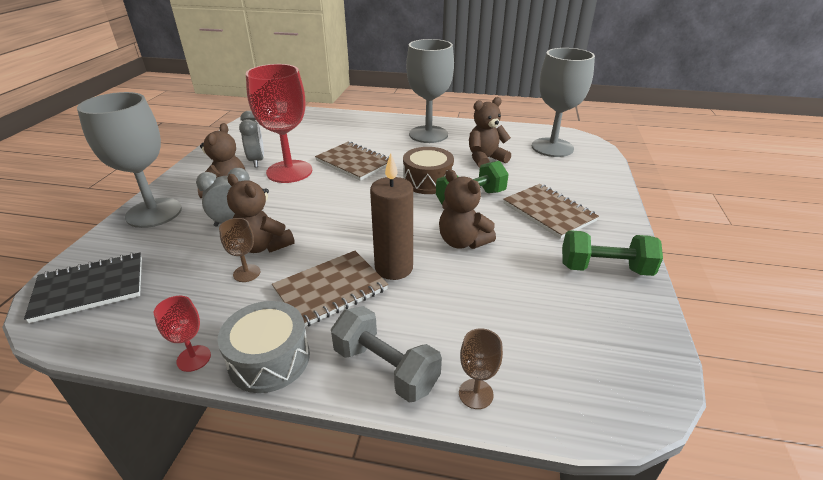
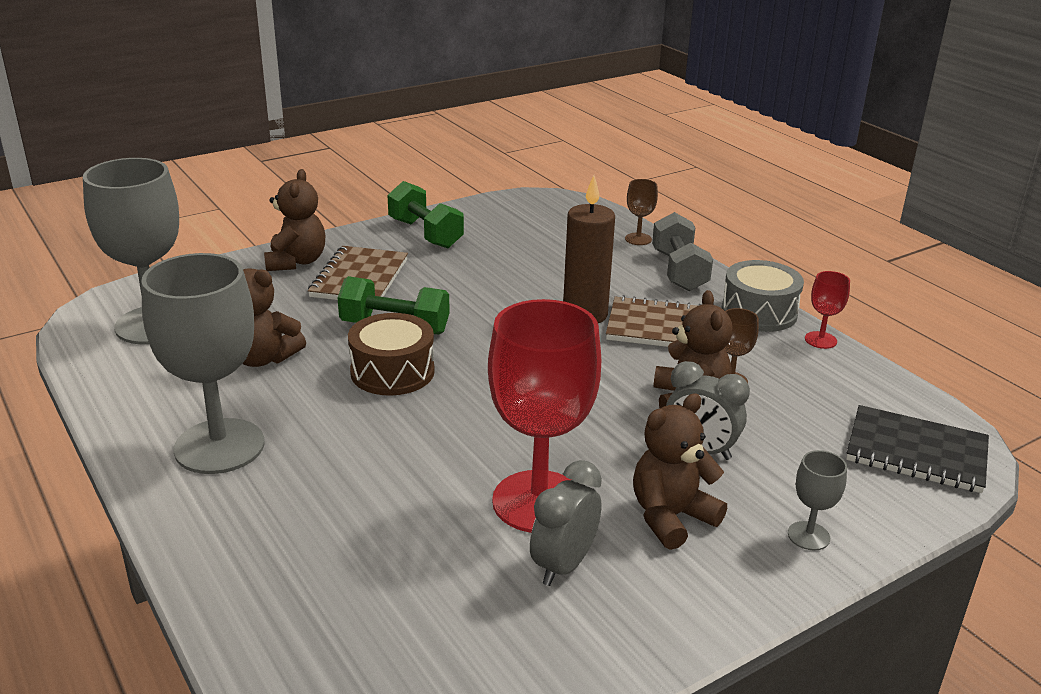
camera: 135 degrees left, 5 degrees down
(154, 213) = (808, 536): grey goblet -> grey goblet, size x0.43
(354, 163) = (424, 459): brown notebook -> none
(462, 242) = (488, 300): brown teddy bear -> brown teddy bear (296, 262)

